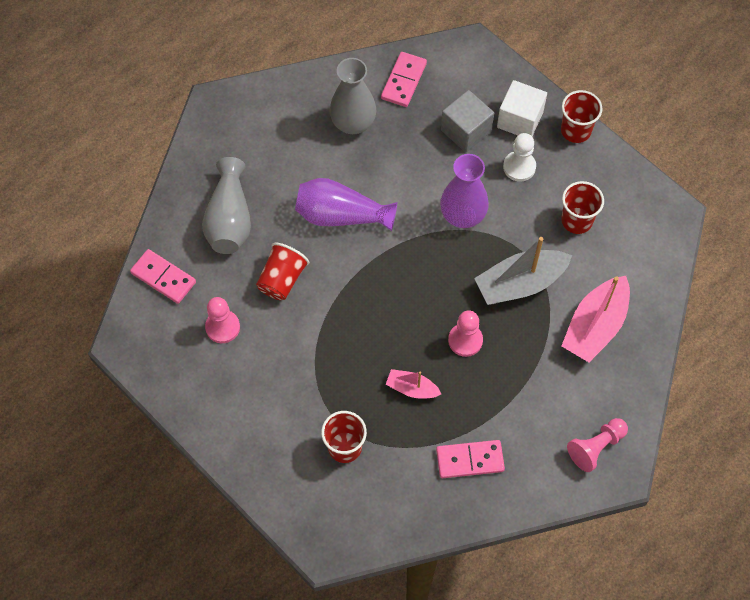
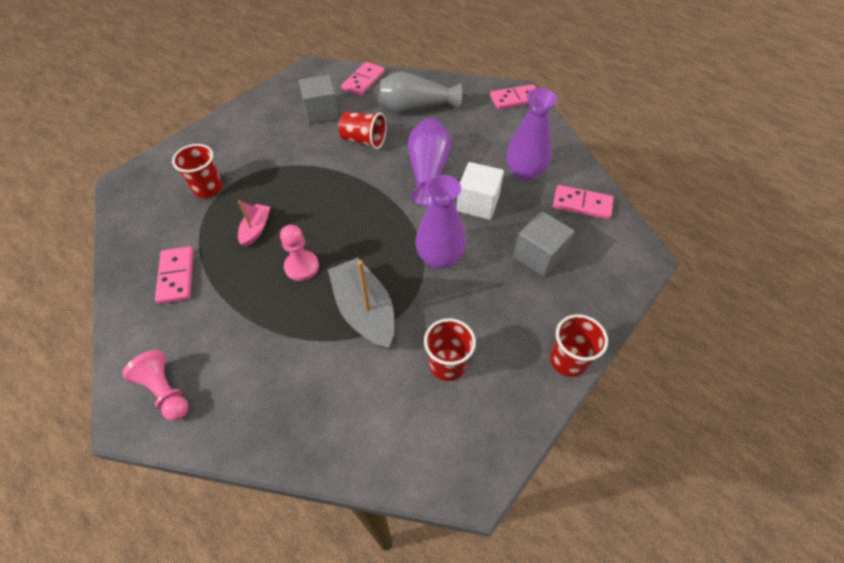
camera: 85 degrees right, 10 degrees down
(222, 327) = (321, 113): pink pawn -> grey cube
(228, 111) = (515, 99): none -> pink domino
(353, 123) = (524, 172): grey vase -> purple vase
(519, 167) = (506, 305): white pawn -> none
(520, 119) = (566, 303): white cube -> white cube (478, 203)
(595, 326) = (312, 387): pink boat -> none

